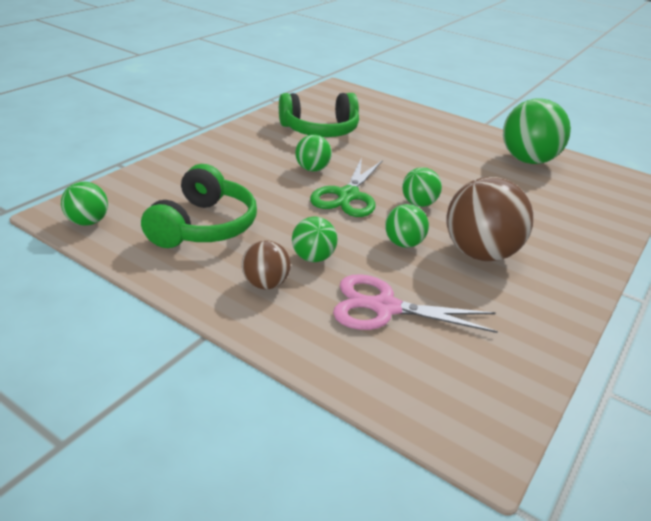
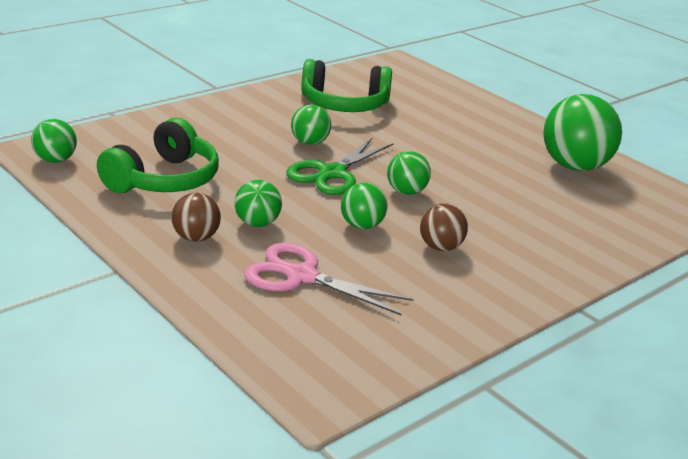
camera: 15 degrees right, 5 degrees down
(480, 253) = (440, 247): brown ball -> brown ball, size x0.53

